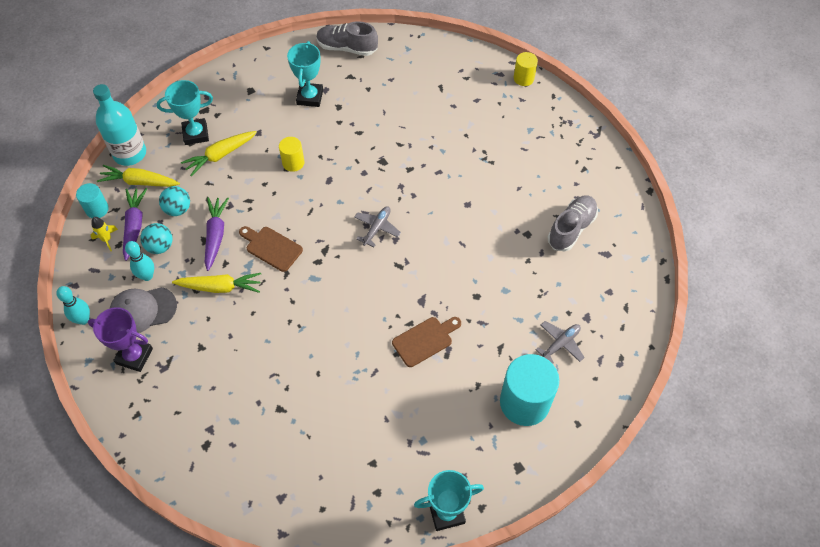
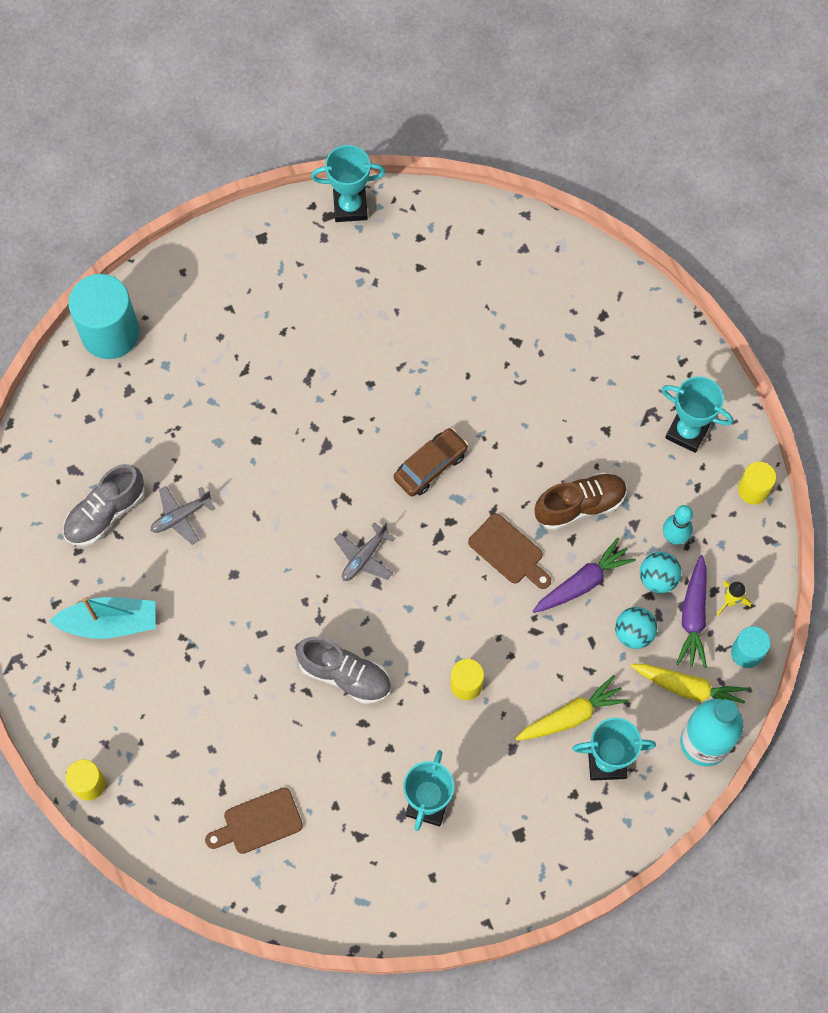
camera: 170 degrees left, 10 degrees up
(83, 319) = (753, 490): turquoise bowling pin -> yellow cylinder
(134, 356) = (687, 432): purple trophy -> turquoise trophy
(142, 310) = (678, 490): grey cap -> none
(215, 235) = (582, 582): purple carrot -> purple carrot turned 135 degrees counterclockwise
(220, 287) = (579, 505): yellow carrot -> brown shoe
(338, 298) = (430, 466): none -> brown car
(347, 48) = (355, 898): grey shoe -> grey shoe (345, 675)
(425, 340) = (333, 394): brown cutting board -> brown cutting board (258, 822)
(524, 402) = (235, 303): turquoise cylinder -> turquoise cylinder (110, 333)
(543, 163) = (110, 623): none -> turquoise boat
(560, 344) = (172, 363): grey plane -> grey plane (181, 516)

